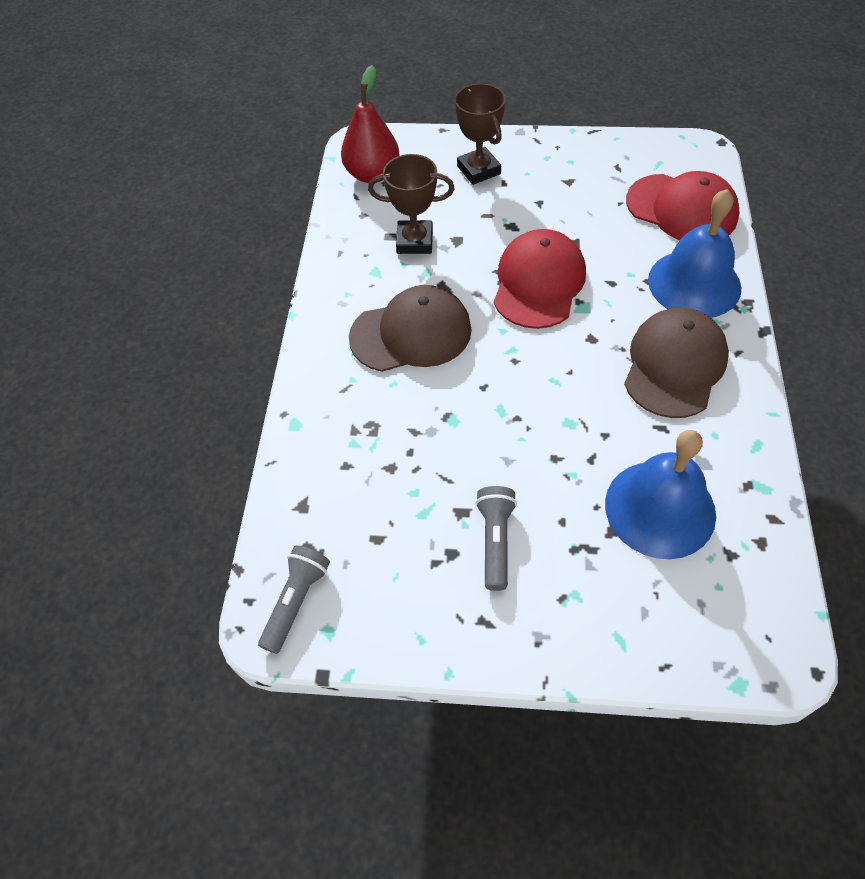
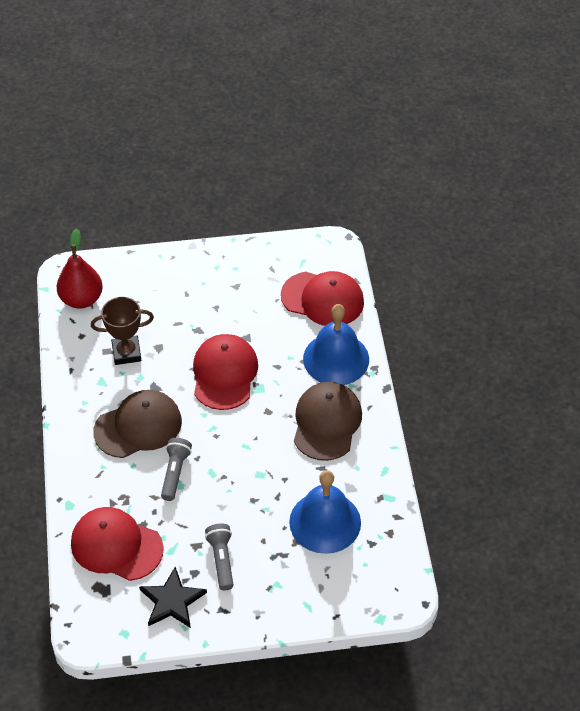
camera: 15 degrees left, 5 degrees down
(296, 601) = (99, 619): grey flashlight -> grey flashlight (175, 473)
(346, 493) = (116, 546): none -> red cap
(410, 592) = (172, 601): none -> black star
(478, 170) = (165, 285): brown trophy -> none

